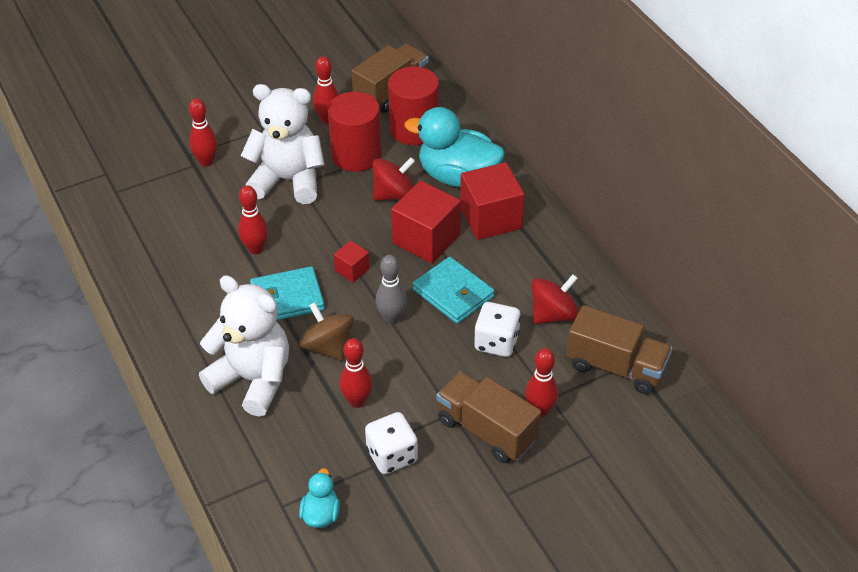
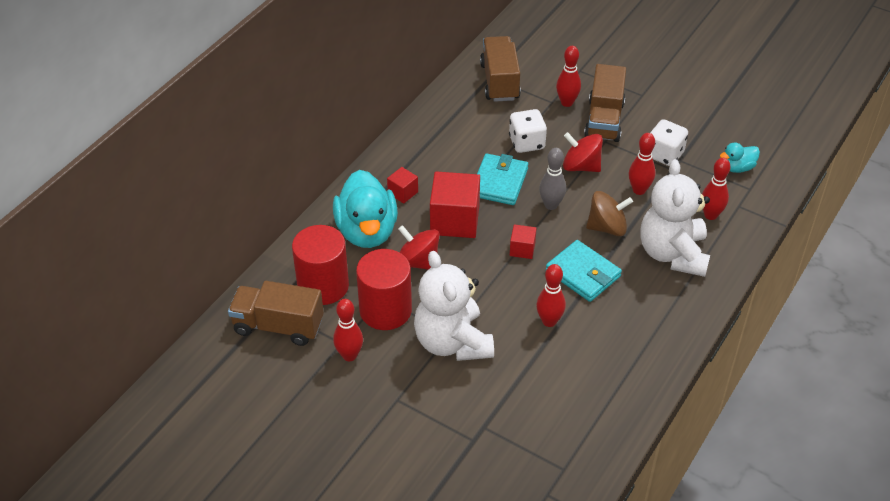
camera: 120 degrees left, 0 degrees up
(206, 162) = (472, 418): red bowling pin -> red bowling pin (710, 215)
(328, 346) = (607, 227): brown spinning top -> brown spinning top turned 120 degrees counterclockwise
(490, 218) = (403, 192): red cube -> red cube, size x0.50
(553, 314) = (477, 125): red spinning top -> red spinning top (581, 166)

